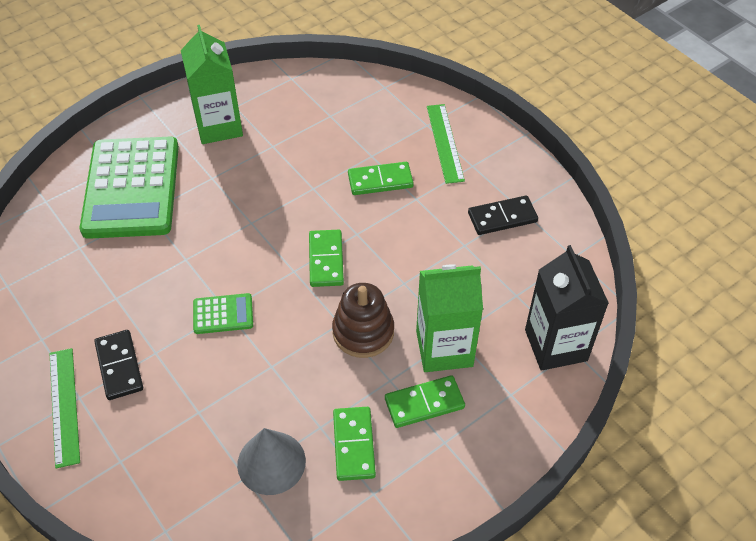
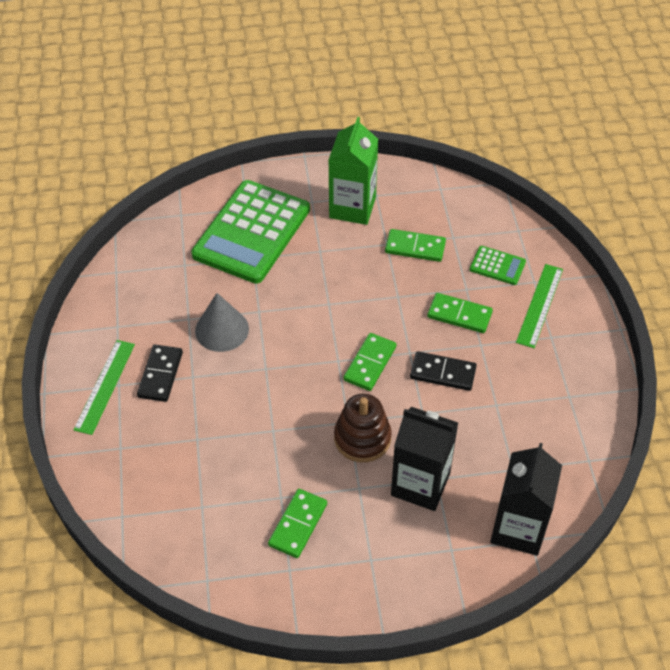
camera: 30 degrees right, 0 degrees up
(223, 314) = (261, 370): green calculator -> green calculator (497, 266)
(271, 462) = (227, 505): grey cone -> grey cone (222, 329)
(424, 403) = (374, 521): green domino -> green domino (415, 247)
(444, 348) = (420, 484): green carton -> black carton
(502, 217) = (546, 396): black domino -> black domino (443, 373)

